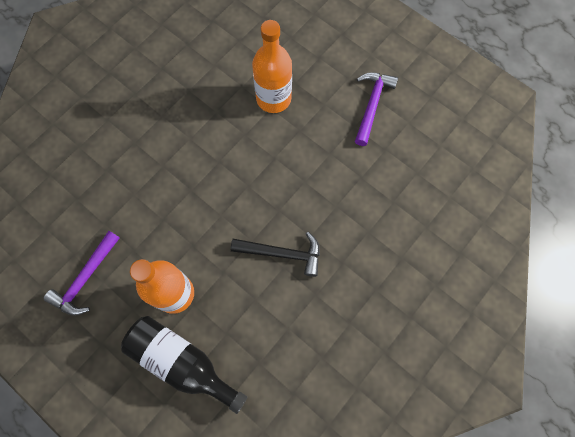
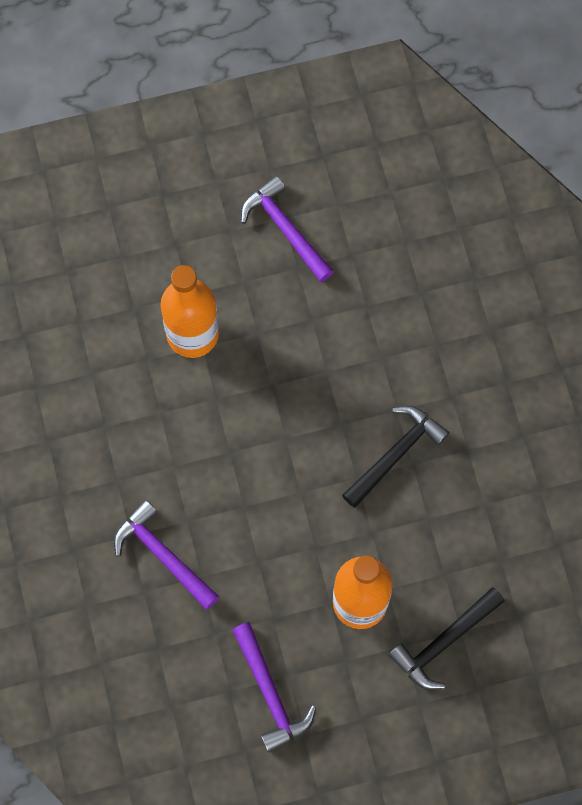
camera: 55 degrees left, 0 degrees up
(133, 166) = (163, 555): none -> purple hammer
(182, 362) = (444, 642): black bottle -> black hammer

